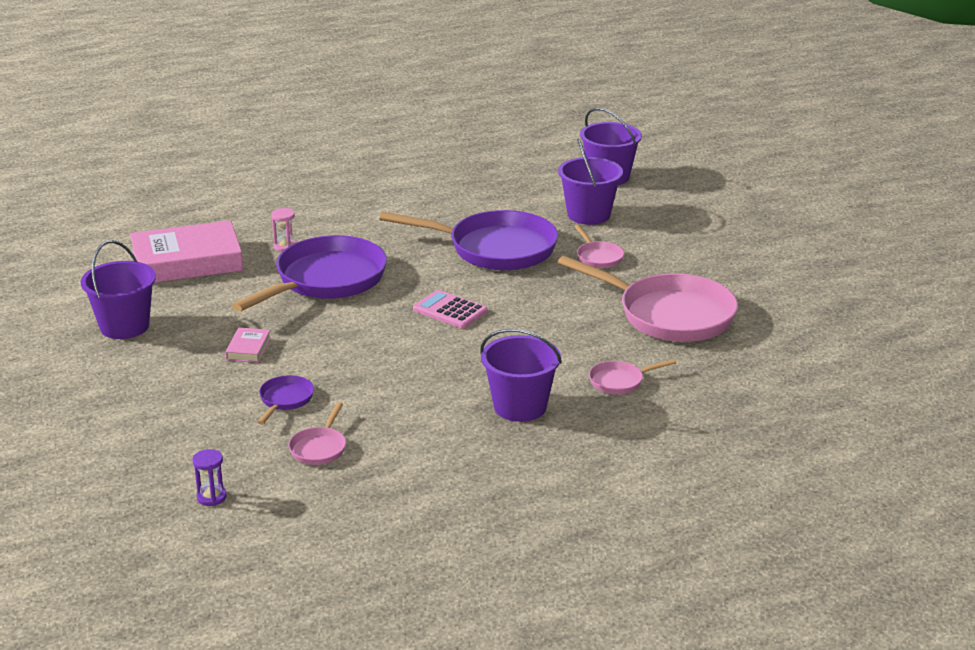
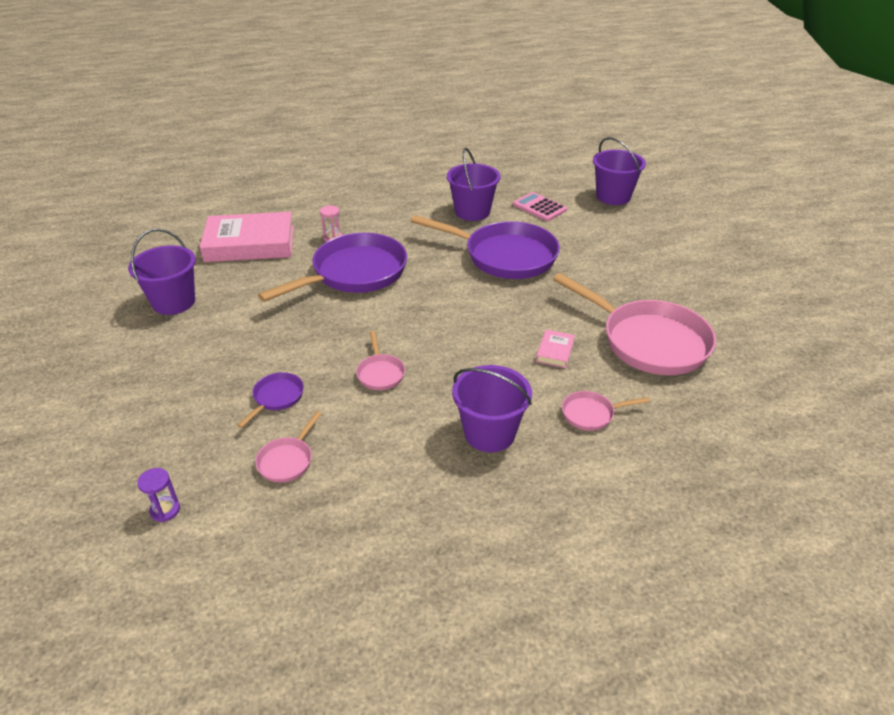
camera: 10 degrees right, 10 degrees up
(248, 349) = (265, 337): pink book -> pink book (555, 352)
(450, 310) = (451, 315): pink calculator -> pink calculator (539, 207)
(588, 215) = (590, 230): purple bucket -> purple bucket (472, 212)
(598, 257) = (592, 273): pink pan -> pink pan (380, 373)

